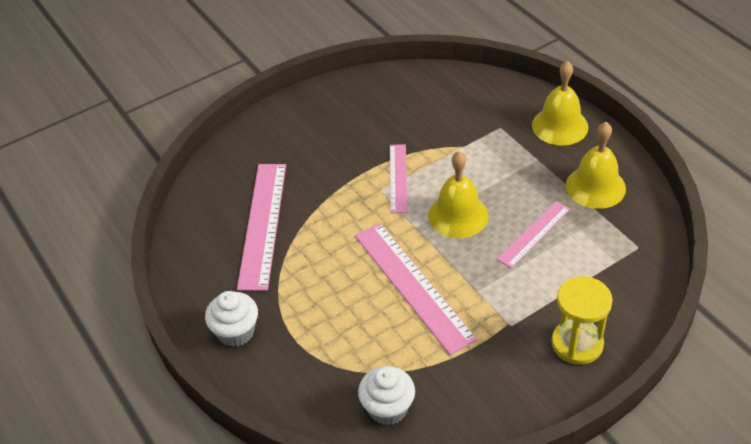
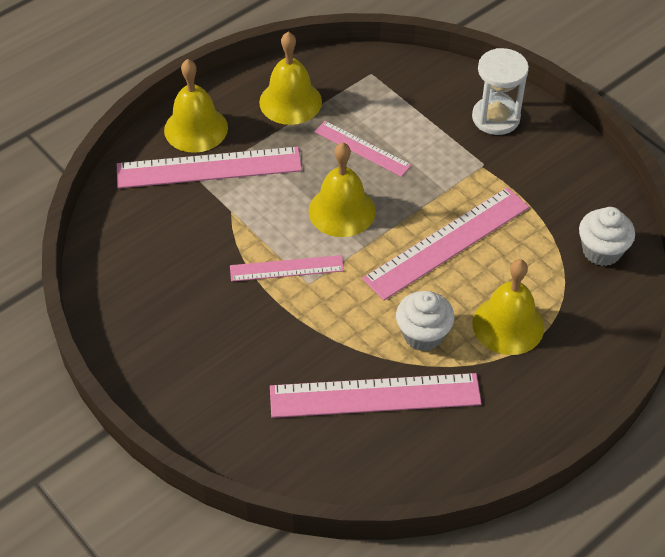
camera: 100 degrees left, 5 degrees up
(236, 332) = (539, 395): white cupcake -> white cupcake (423, 335)
(313, 319) = (508, 325): none -> yellow bell
(513, 133) = (209, 167): none -> pink ruler
(577, 344) = (496, 118): yellow hourglass -> white hourglass

